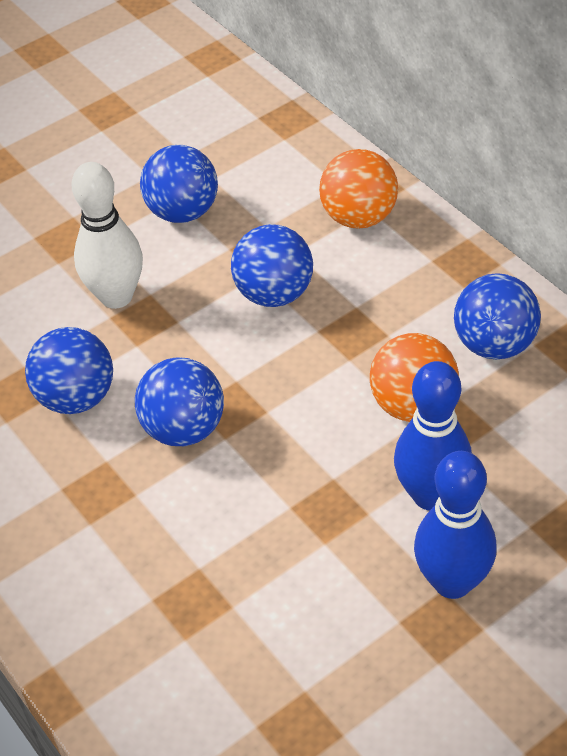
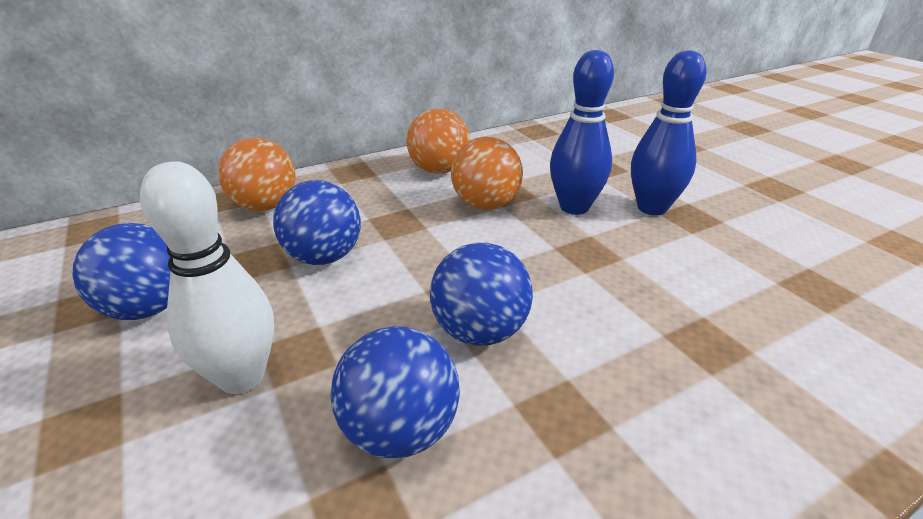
camera: 85 degrees left, 15 degrees down
(494, 344) = (439, 170): blue ball -> orange ball

